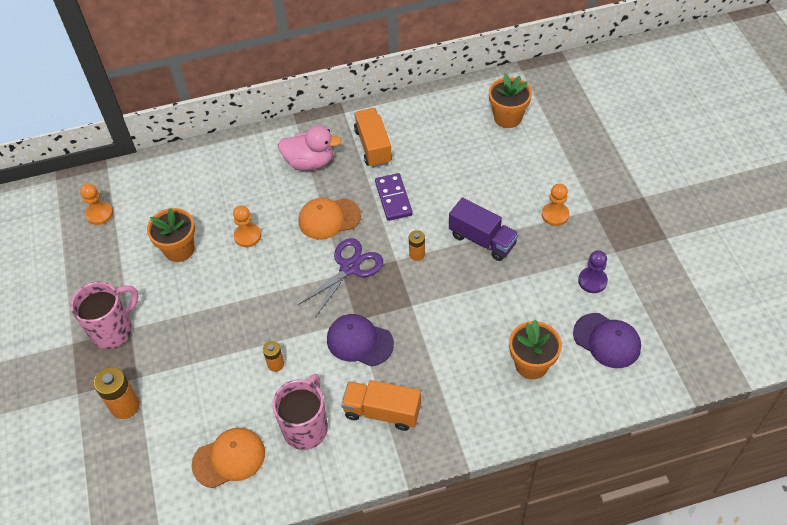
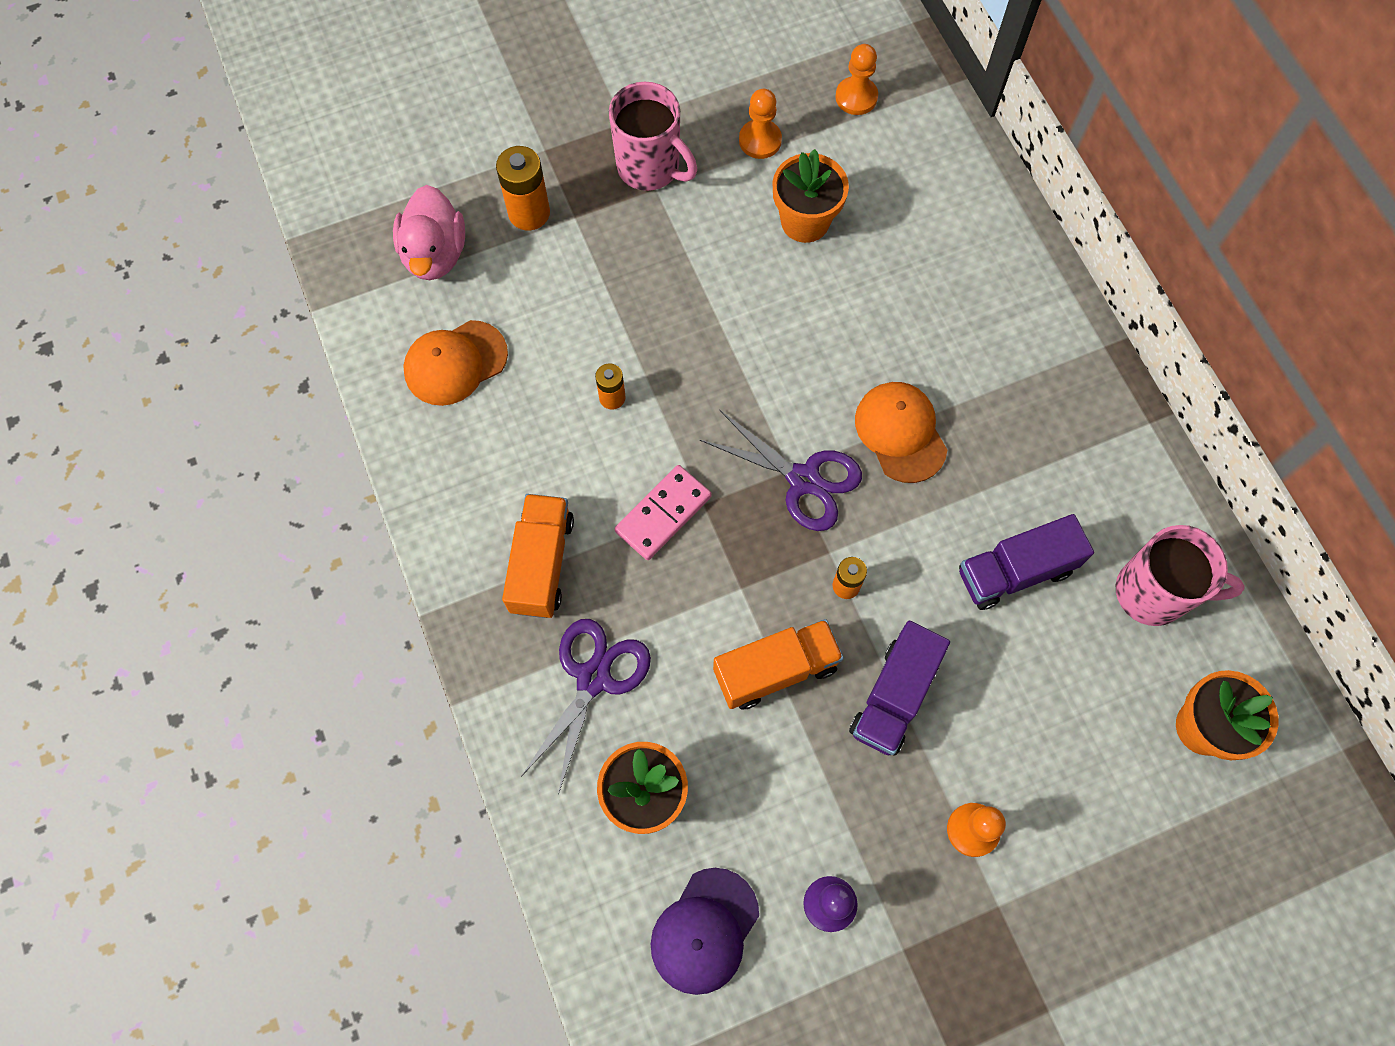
camera: 80 degrees right, 15 degrees up
(229, 458) = (455, 363): orange cap -> orange cap turned 90 degrees clockwise
(247, 236) = (845, 314): orange pawn -> orange pawn (760, 140)
(306, 427) = (509, 458): pink mug -> pink mug (1153, 593)
(309, 162) = (1019, 382): pink duck -> pink duck (435, 254)
(359, 341) = (663, 514): purple cap -> pink domino
(373, 146) = (1077, 484): orange truck -> orange truck (776, 670)
(393, 198) = (962, 533): purple domino -> none
(418, 179) = (1015, 571): none -> purple truck
(459, 387) = (593, 678): none -> purple scissors

